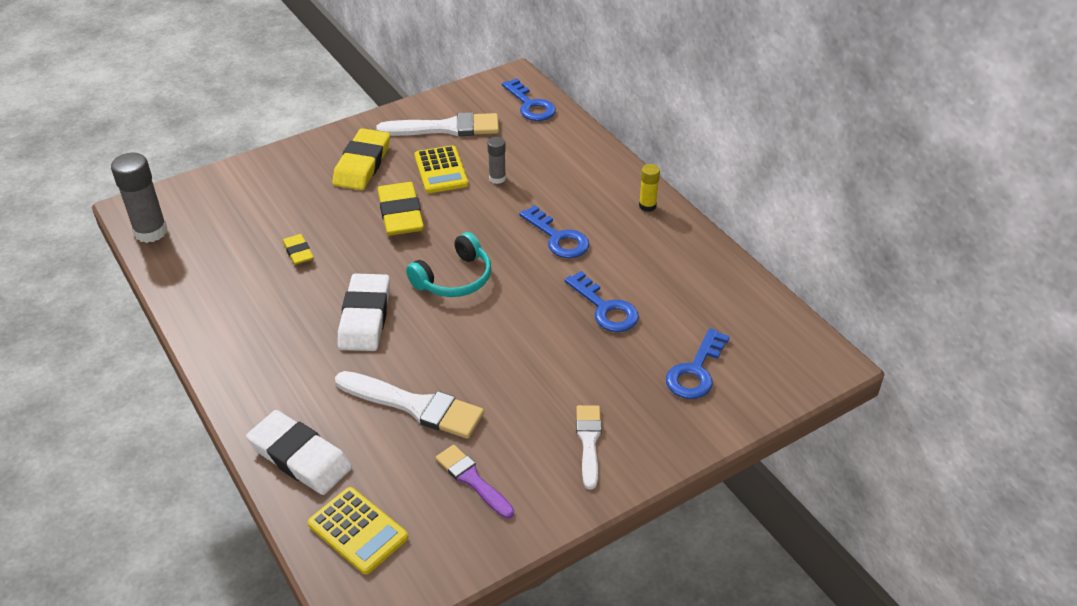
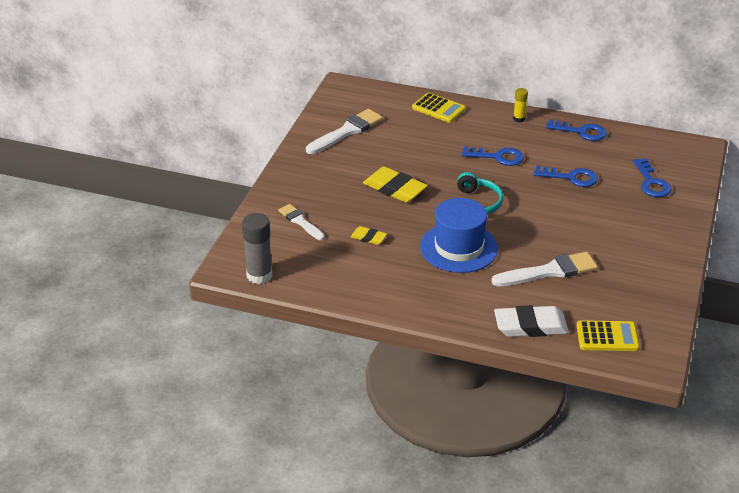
camera: 40 degrees left, 5 degrees down
(362, 164) = (329, 174): yellow eraser -> none
(365, 317) = (459, 247): white eraser -> blue hat
(441, 170) = (381, 155): yellow calculator -> yellow calculator (438, 108)
(472, 480) = (624, 285): purple brush -> none
(497, 178) = (419, 144): grey glue stick -> none
(530, 105) = (376, 96): blue key -> blue key (581, 132)
(589, 442) = (650, 239): white brush -> white brush (300, 221)

